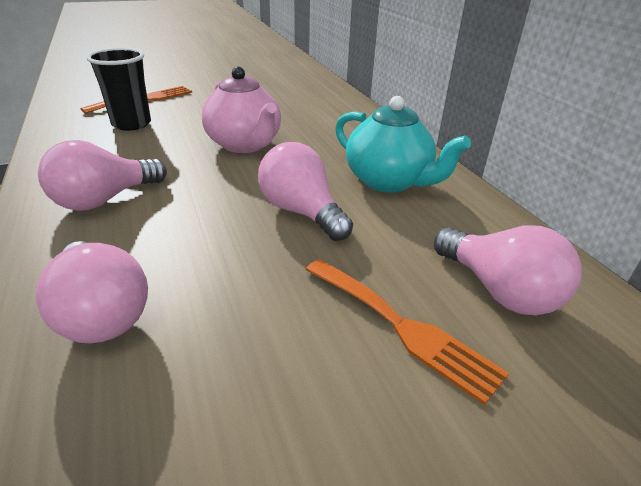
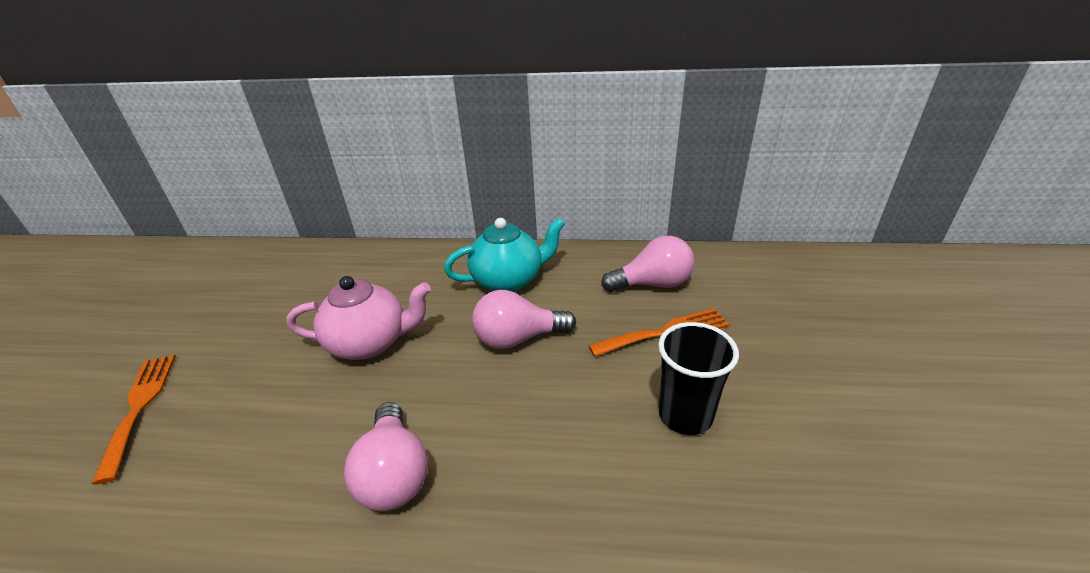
camera: 60 degrees left, 0 degrees up
(102, 312) = (582, 488): pink light bulb -> none
(131, 124) = (212, 430): black cup -> black cup (685, 415)

